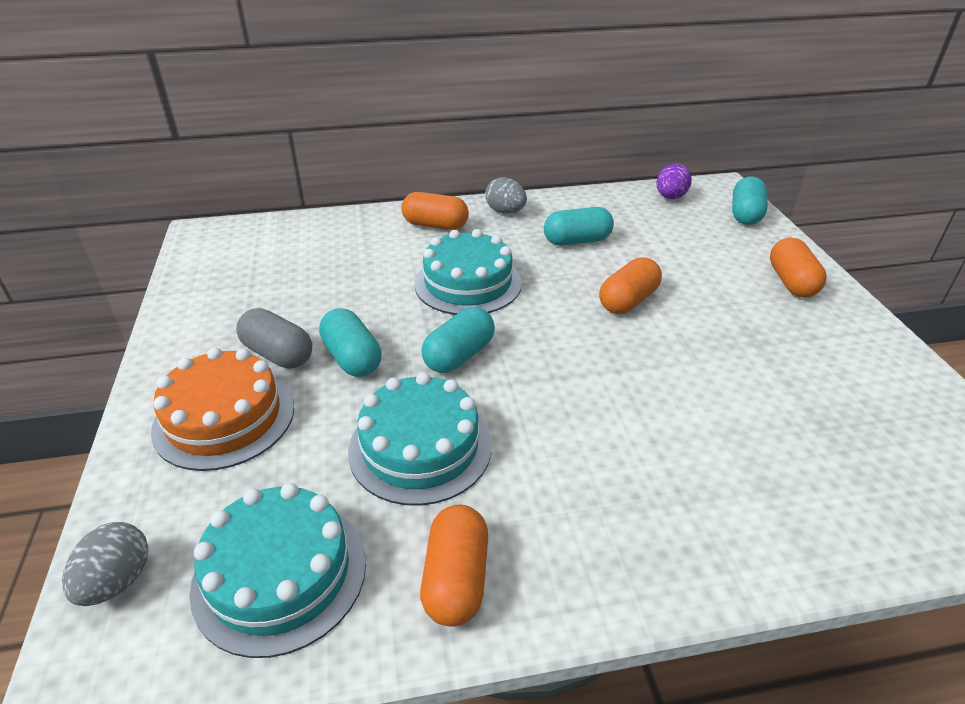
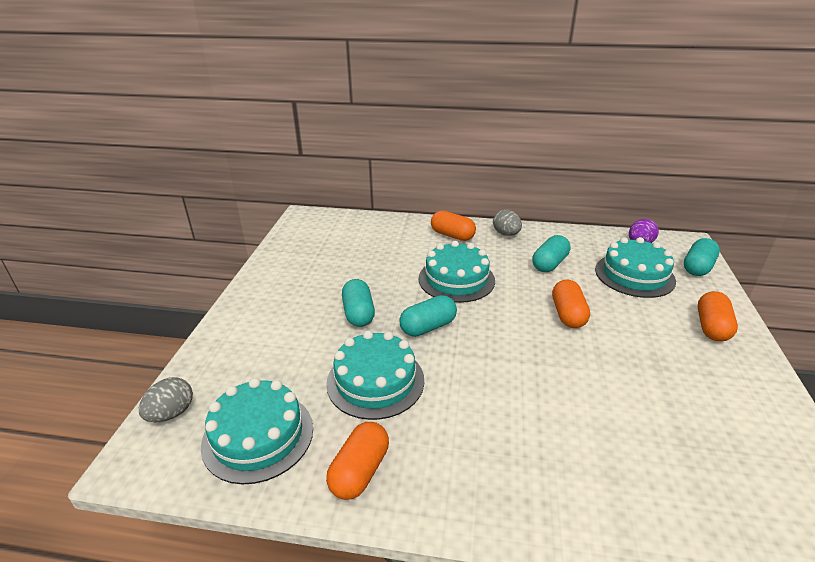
camera: 20 degrees right, 5 degrees down
(224, 418) = (267, 333): orange cake -> none
(278, 354) = (315, 301): grey capsule -> none
(577, 241) = (549, 264): turquoise capsule -> turquoise capsule turned 60 degrees counterclockwise
(628, 301) = (568, 314): orange capsule -> orange capsule turned 60 degrees counterclockwise
(681, 236) = (634, 275): none -> turquoise cake

